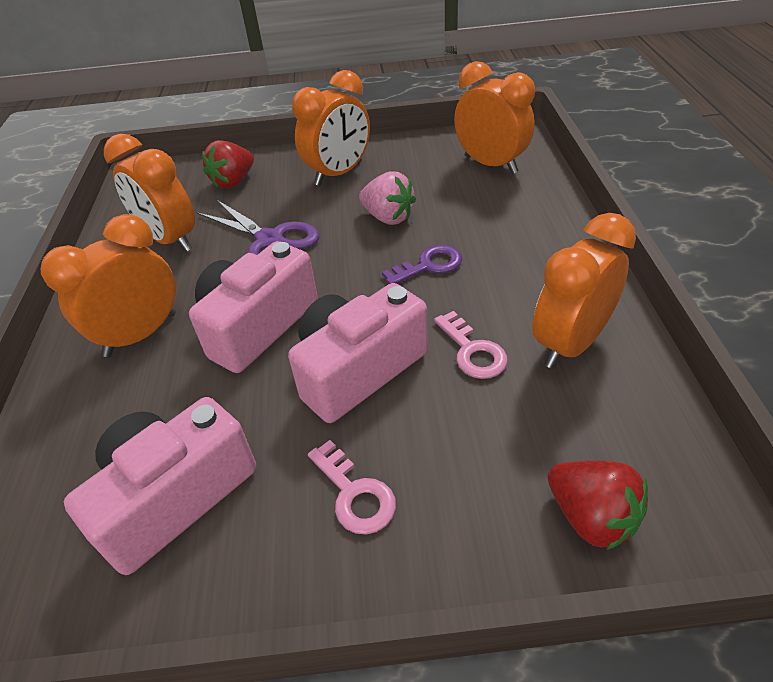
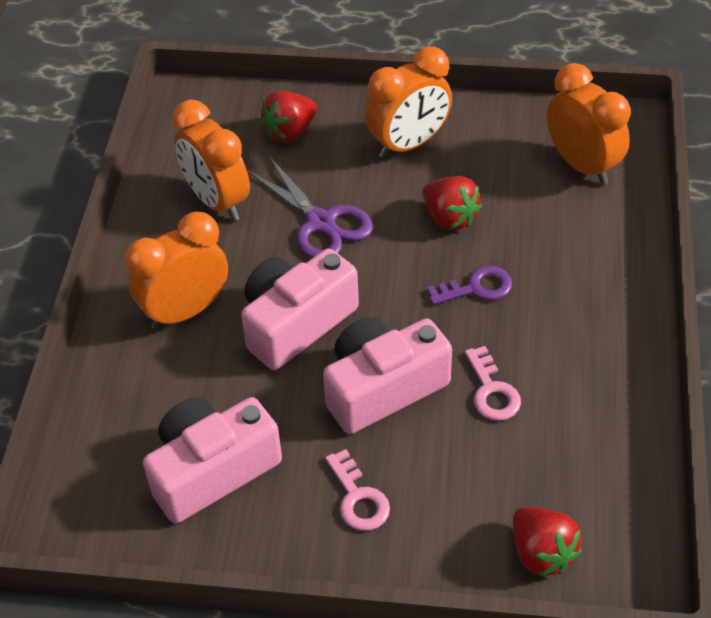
camera: 10 degrees right, 5 degrees up
(388, 217) = (450, 218): pink strawberry -> red strawberry
(570, 343) = (584, 401): orange clock -> none

